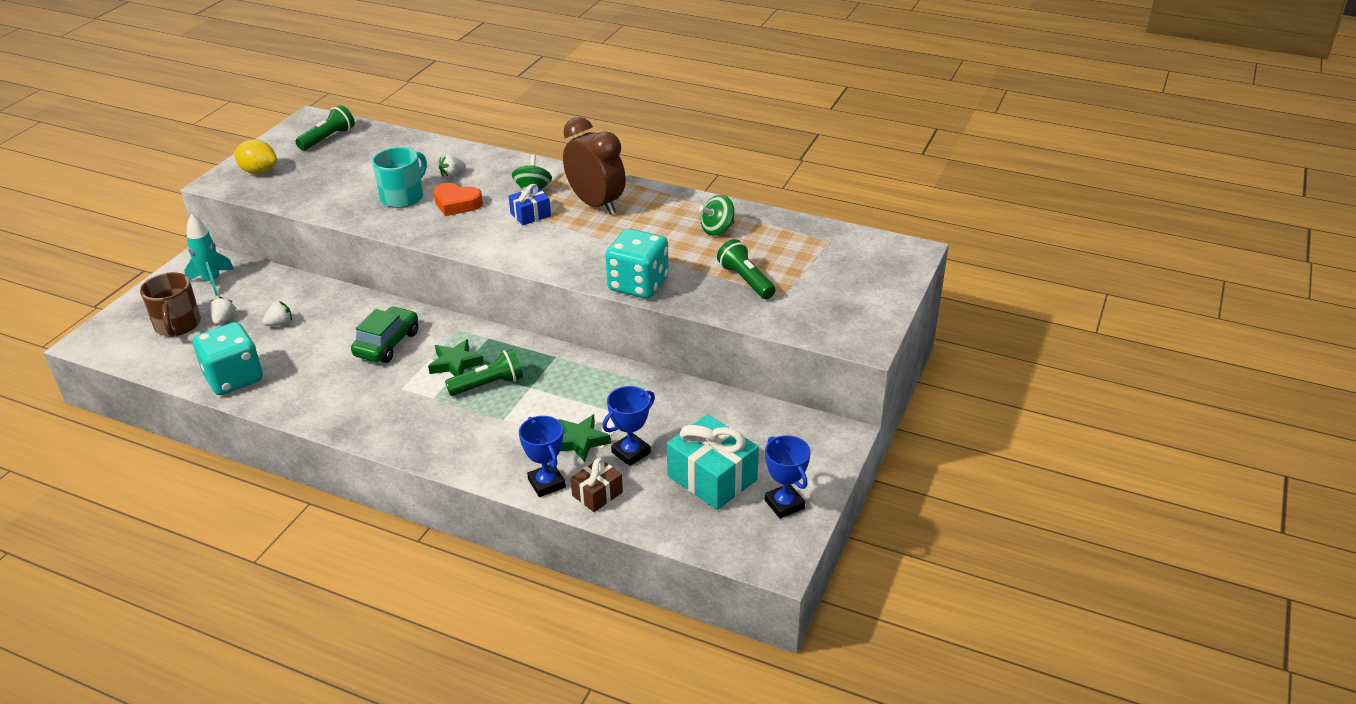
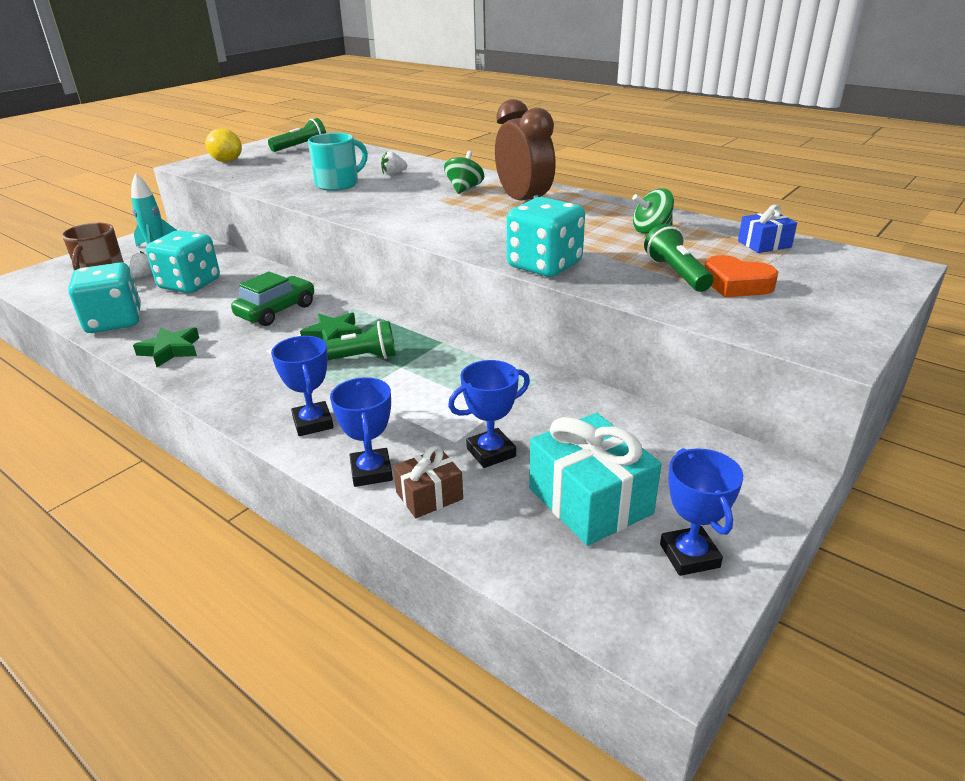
camera: 15 degrees right, 5 degrees down
(280, 324) = (190, 284): white strawberry -> turquoise dice
(456, 204) = (385, 192): orange heart -> orange heart (736, 284)
(481, 451) = (313, 423): none -> blue trophy
(530, 214) = (453, 204): blue gift -> blue gift (764, 244)
(580, 441) = (433, 430): green star -> green star (170, 350)

